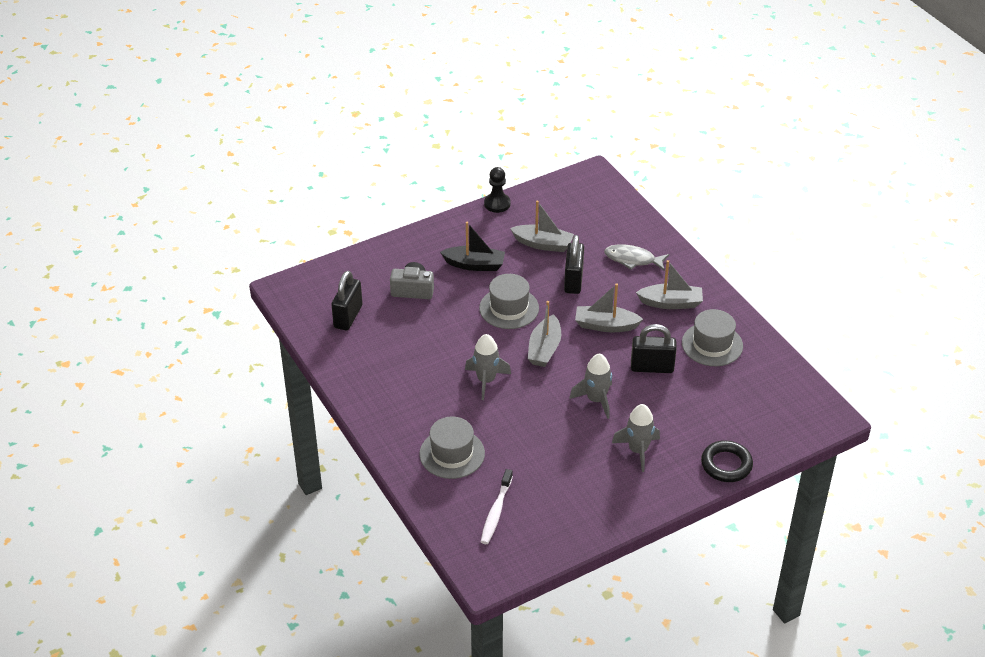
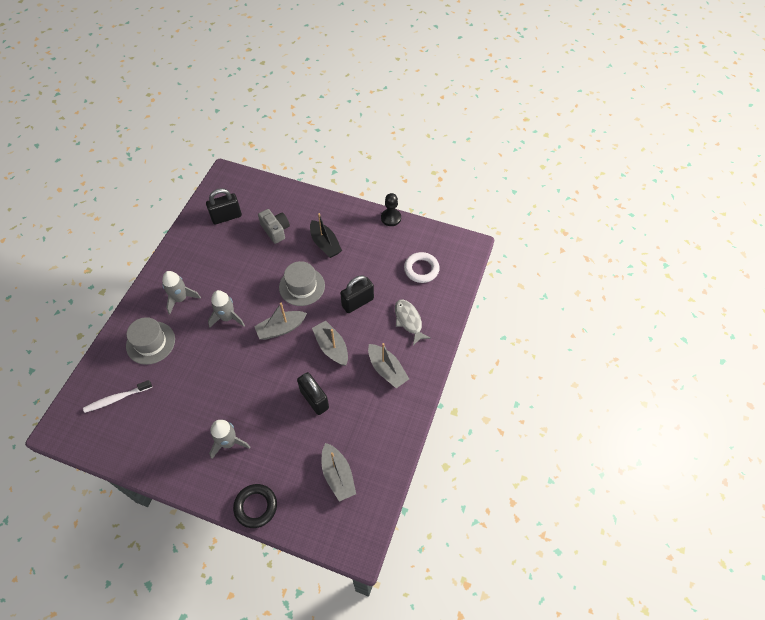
camera: 50 degrees right, 15 degrees up
(543, 244) = (377, 264): grey boat -> grey boat (338, 475)
(583, 219) = (421, 269): none -> white ring
(596, 400) = (257, 387): grey rocket -> grey rocket (180, 299)
(712, 344) = (368, 421): grey hat -> none

